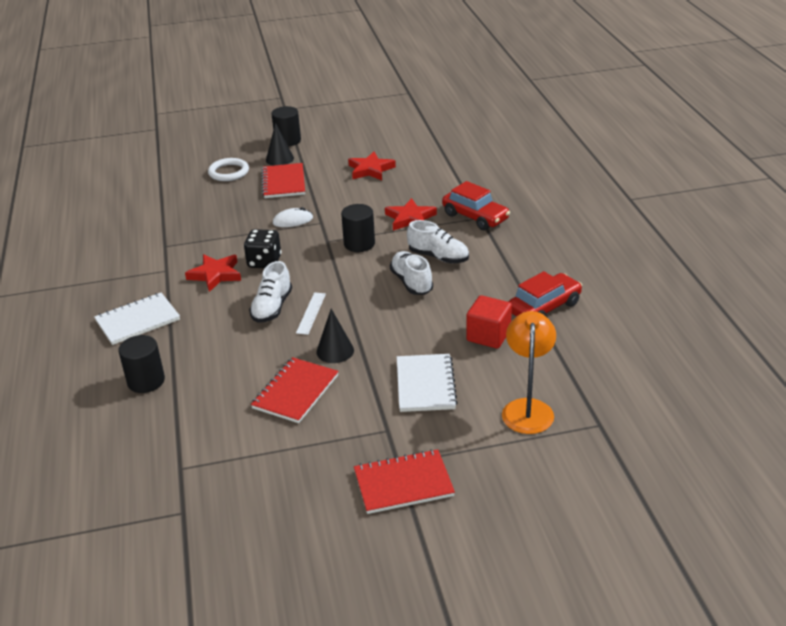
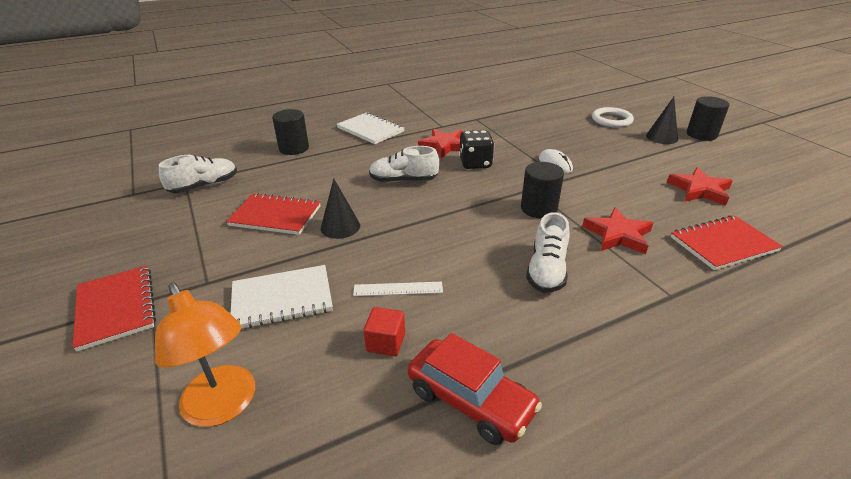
camera: 75 degrees right, 0 degrees up
(283, 182) = (620, 147): red notebook -> red notebook (723, 244)
(311, 313) = (400, 202): white ruler -> white ruler (398, 289)
(411, 282) = (481, 257): white shoe -> white shoe (204, 186)
(475, 217) = (668, 290): red car -> none
(488, 336) = (386, 342): red cube -> red cube, size x0.66
(527, 408) = (224, 407): orange lamp -> orange lamp turned 60 degrees clockwise

